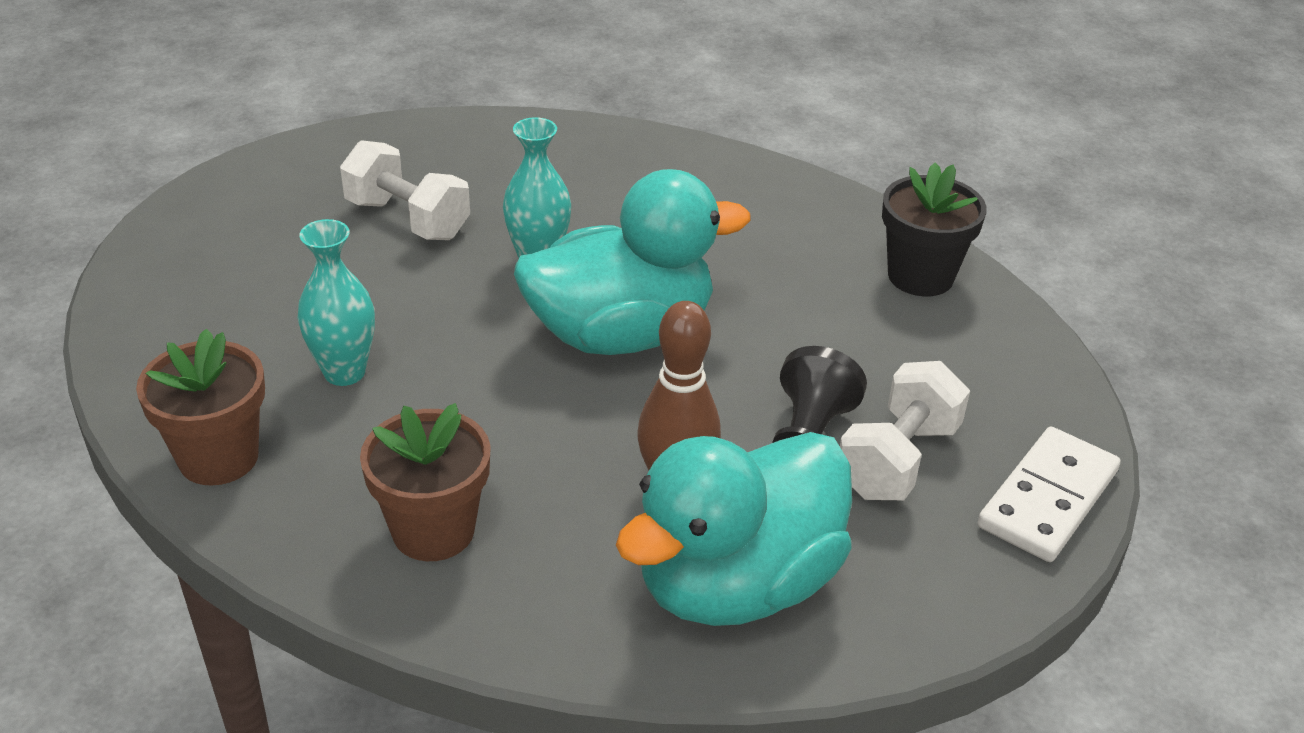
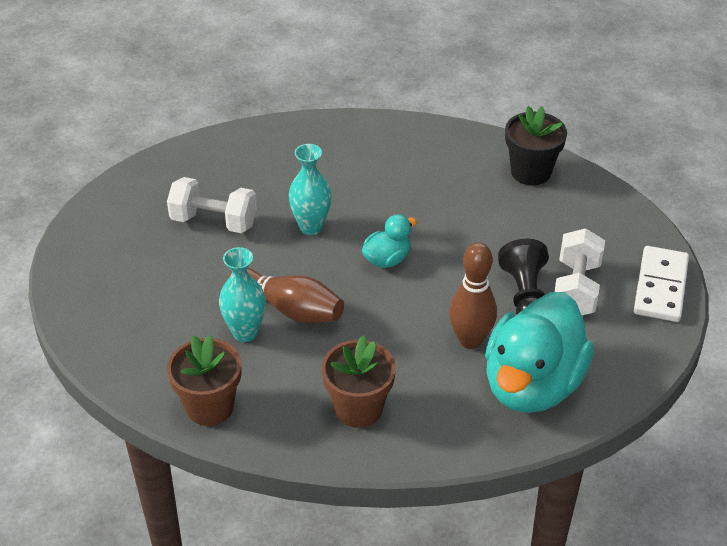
camera: 20 degrees left, 5 degrees up
(431, 359) = (289, 308): none -> brown bowling pin
(621, 334) = (387, 259): turquoise duck -> turquoise duck, size x0.46

